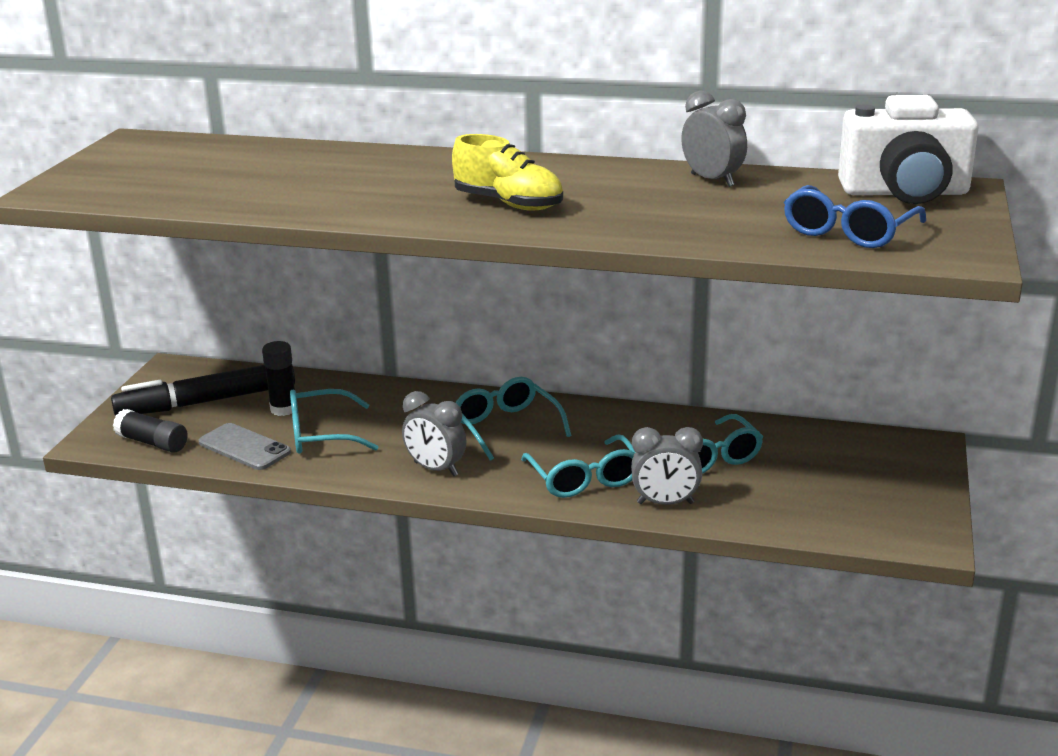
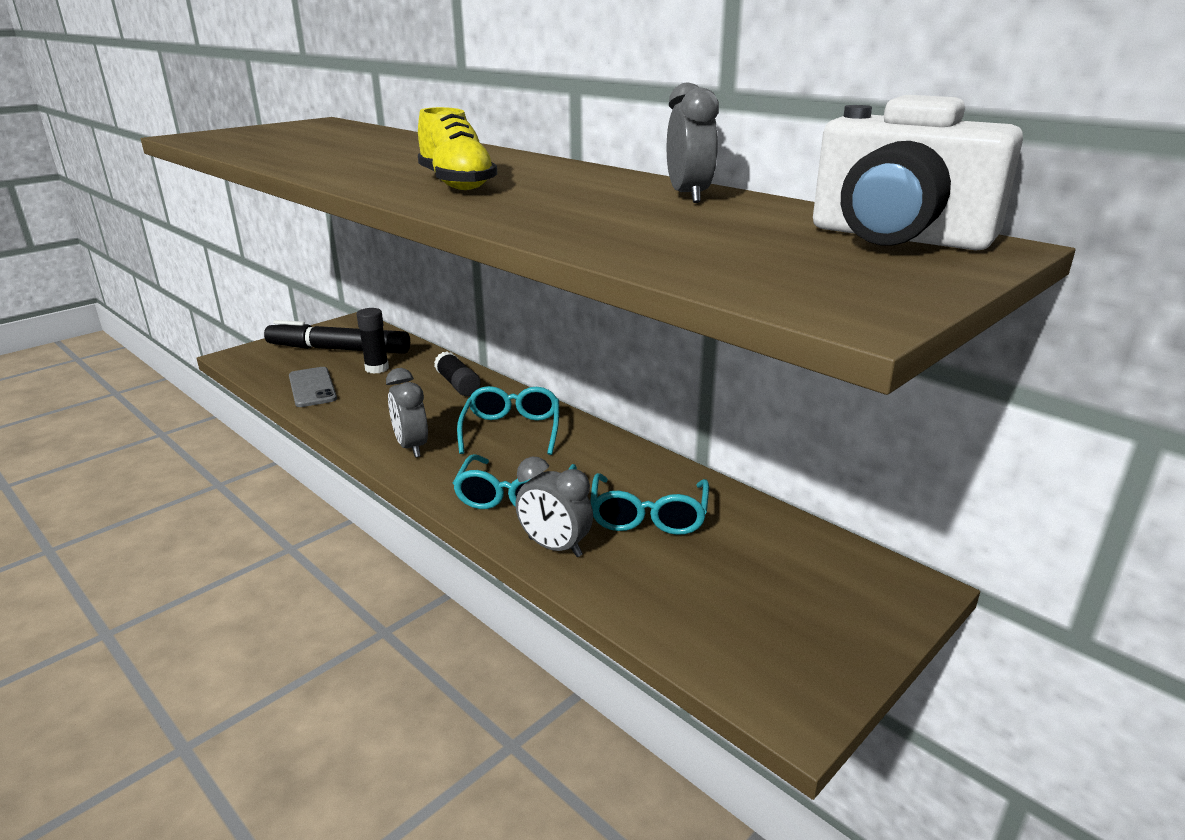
camera: 30 degrees right, 0 degrees up
(152, 443) = (265, 367): black glue stick -> black glue stick (458, 384)
(320, 435) = (372, 394): turquoise glasses -> none
(848, 232) = (742, 258): blue glasses -> none

